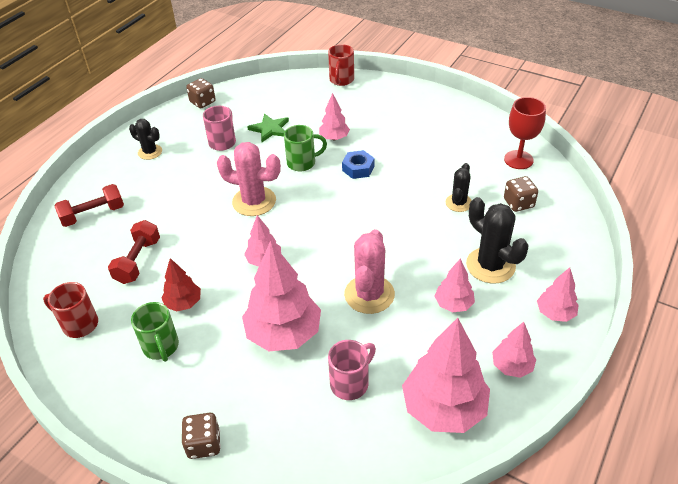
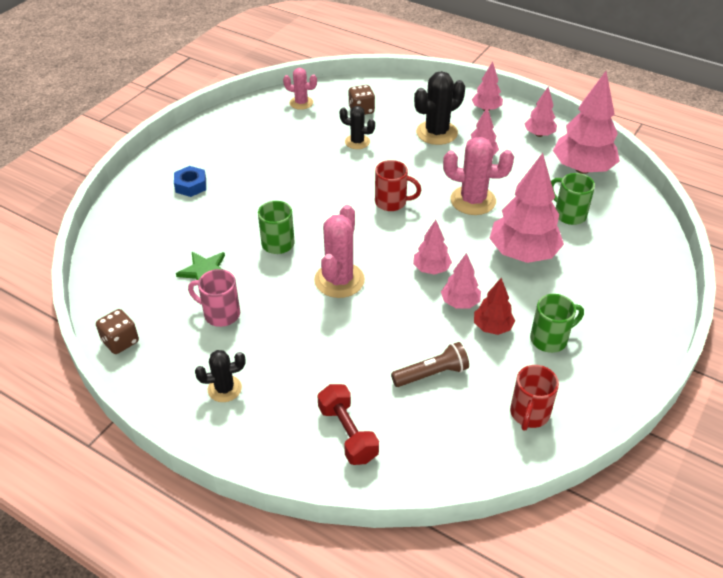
camera: 90 degrees left, 0 degrees up
(138, 261) = (432, 374): red dumbbell -> brown flashlight
(150, 152) = (224, 389): black cactus -> black cactus turned 45 degrees clockwise
(204, 444) = (646, 299): brown dice -> none
(334, 138) = (237, 217): pink tree -> pink tree (460, 302)
(341, 80) = (120, 209): red mug -> red mug (392, 202)
(350, 383) = (569, 214): pink mug -> green mug
(358, 168) = (295, 201): blue nut -> blue nut (191, 185)
(518, 160) = (301, 103): red goblet -> pink cactus

